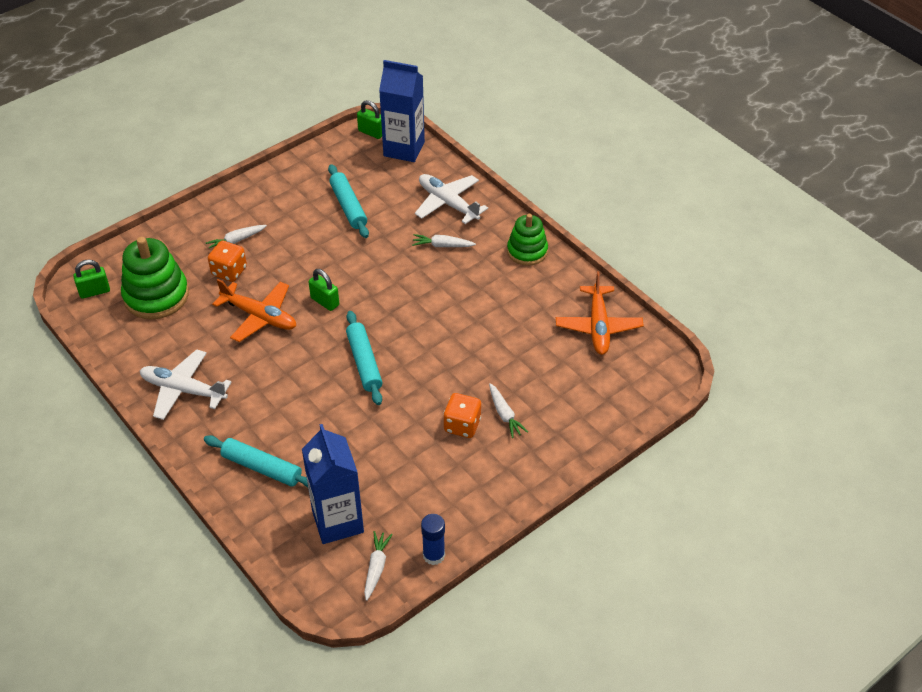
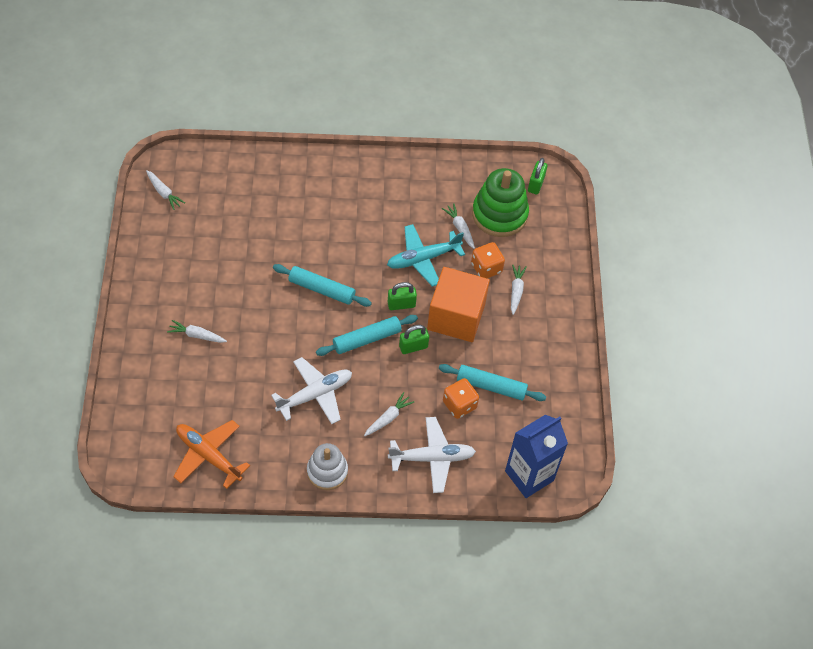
camera: 125 degrees right, 10 degrees up
(183, 390) = (395, 182): white plane -> white plane (315, 394)
(199, 312) = (460, 228): none -> white carrot
(260, 316) = (423, 259): orange plane -> turquoise plane
(262, 467) = (292, 184): turquoise rolling pin -> turquoise rolling pin (367, 339)
(302, 261) = (456, 317): none -> orange cube
(337, 521) = (214, 195): blue carton -> none
(371, 132) = (572, 467): green padlock -> green padlock (413, 347)
(433, 555) = (141, 224): blue glue stick -> none
(462, 425) = (214, 305): orange dice -> orange dice (459, 405)
(527, 251) = (327, 471): green stacking toy -> white stacking toy

